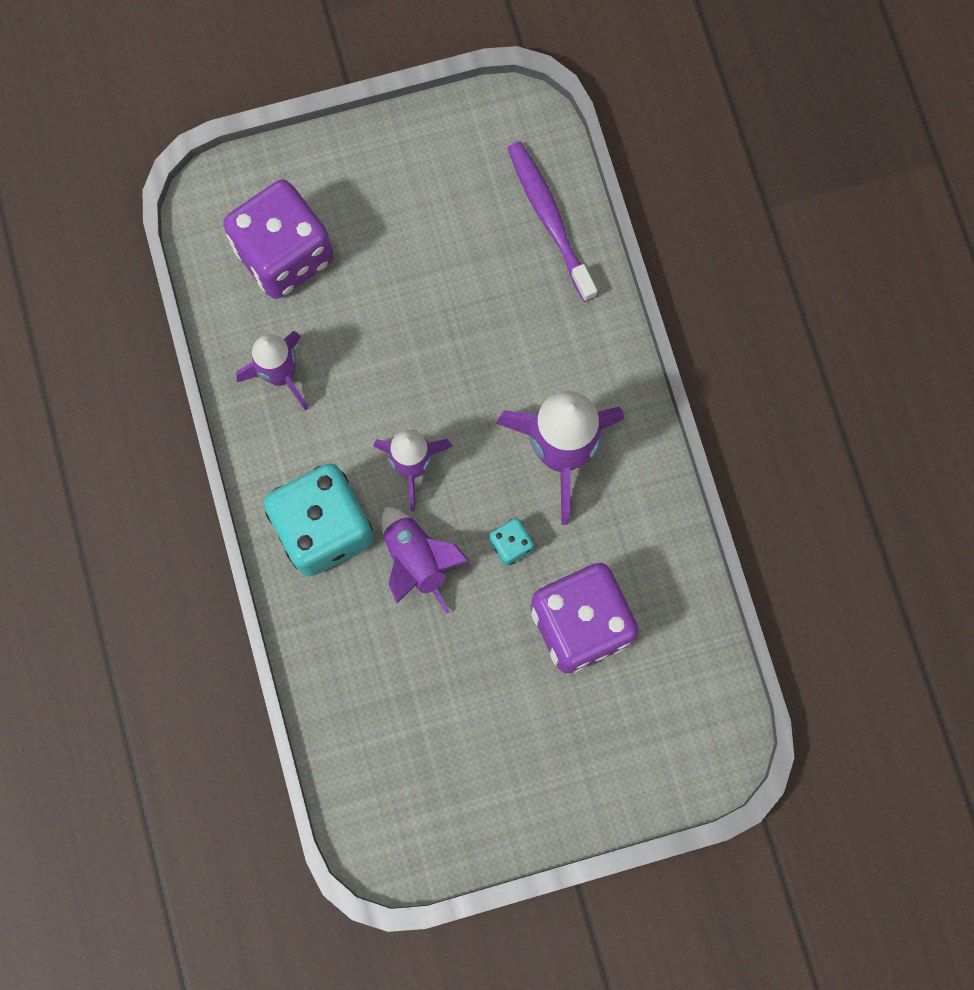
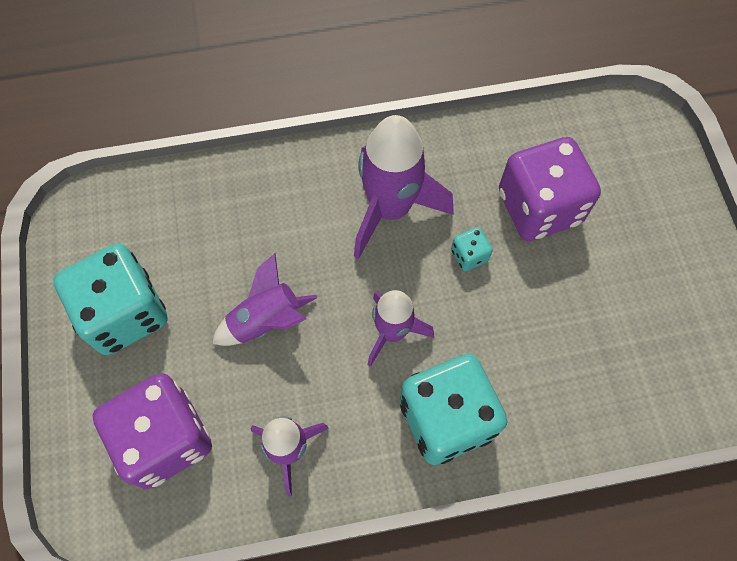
camera: 85 degrees left, 10 degrees down
(412, 190) = (125, 313): none -> turquoise dice
(417, 561) = (481, 335): purple rocket -> purple rocket (266, 320)
(549, 219) = (177, 200): purple toothbrush -> none

